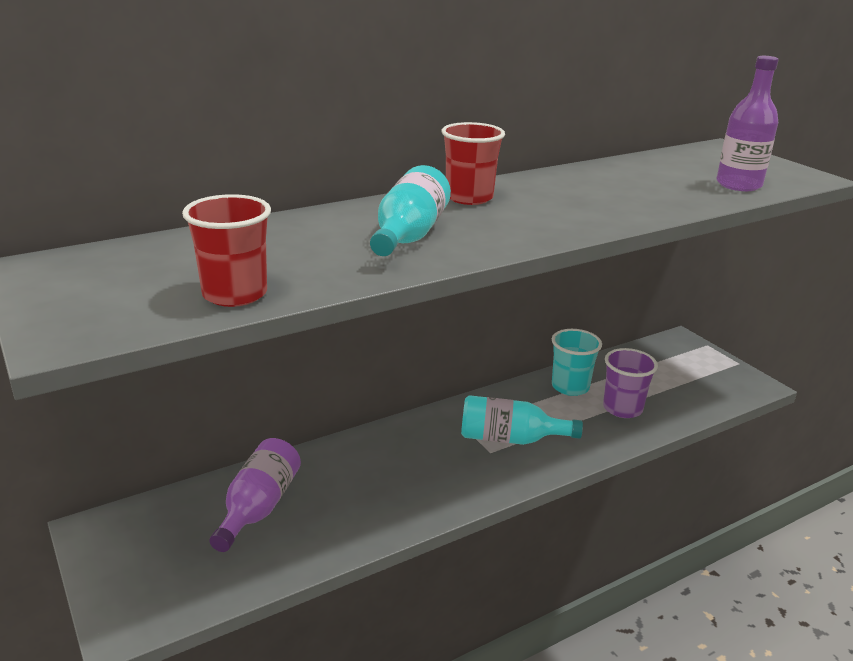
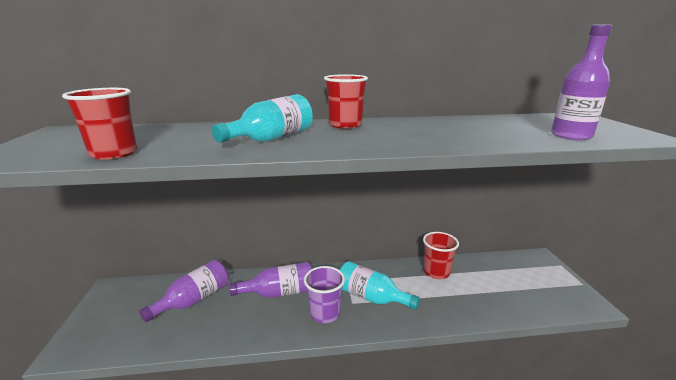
camera: 25 degrees right, 5 degrees down
(380, 465) = (279, 293): none -> purple bottle
(570, 387) = (436, 272): turquoise cup -> red cup
(622, 408) = (466, 296): purple cup -> purple cup (325, 313)

